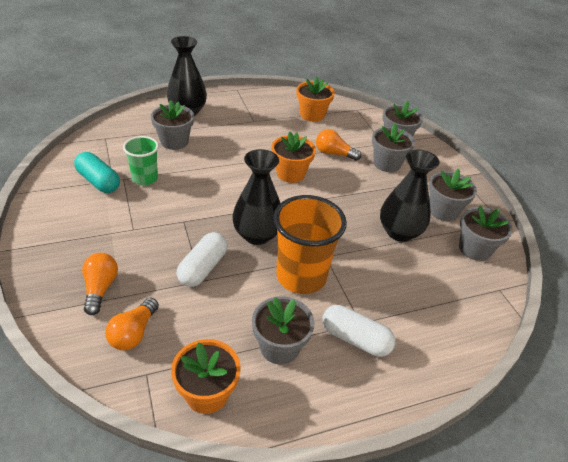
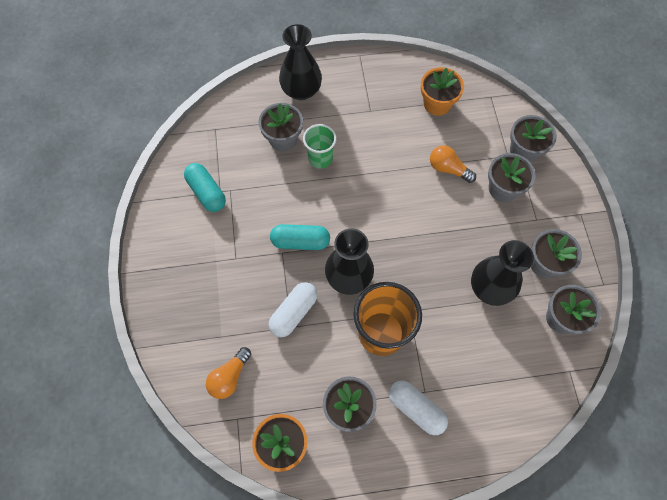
camera: 15 degrees right, 25 degrees up
(100, 288) = (204, 326): orange light bulb -> none
(145, 178) = (250, 192): green cup -> green cup (320, 158)
(202, 211) = (300, 241): none -> turquoise capsule
(290, 173) = (396, 196): orange flower pot -> none

